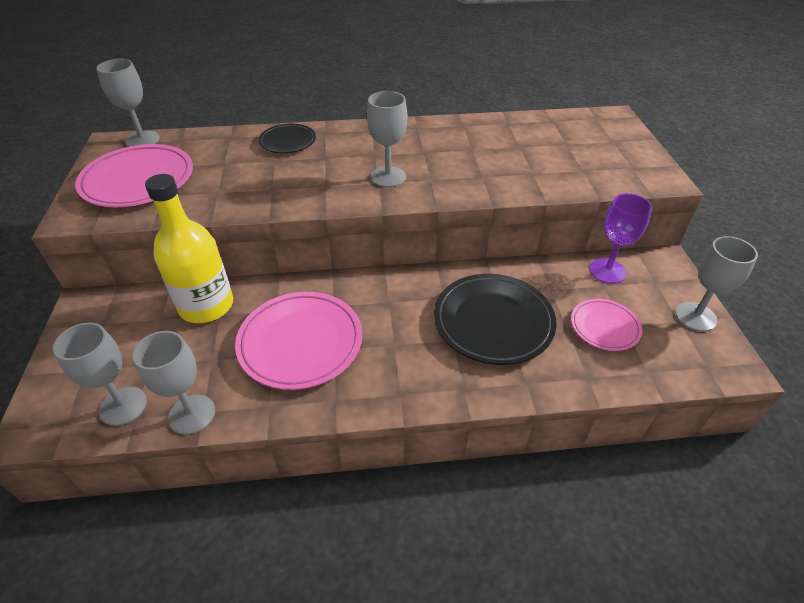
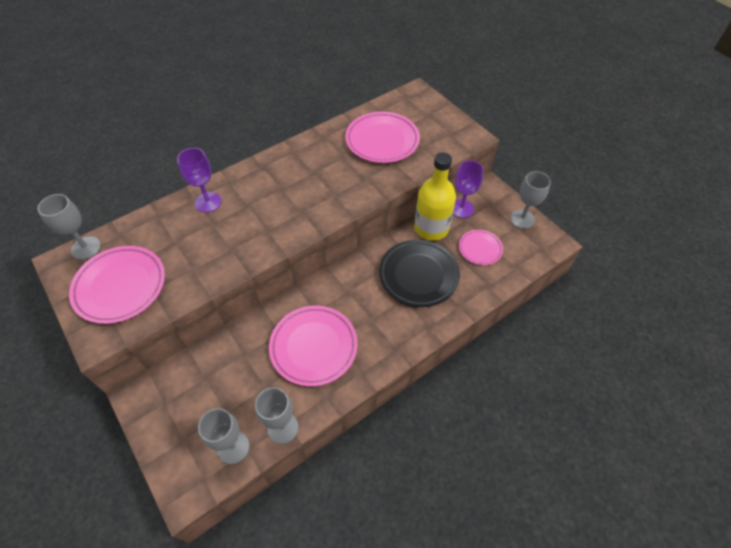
camera: 30 degrees left, 10 degrees up
(206, 305) = (229, 353): yellow bottle -> yellow bottle (431, 228)
(288, 142) = (208, 202): black plate -> purple goblet
(388, 177) = (305, 204): grey goblet -> none
(532, 148) = (382, 140): none -> pink plate

